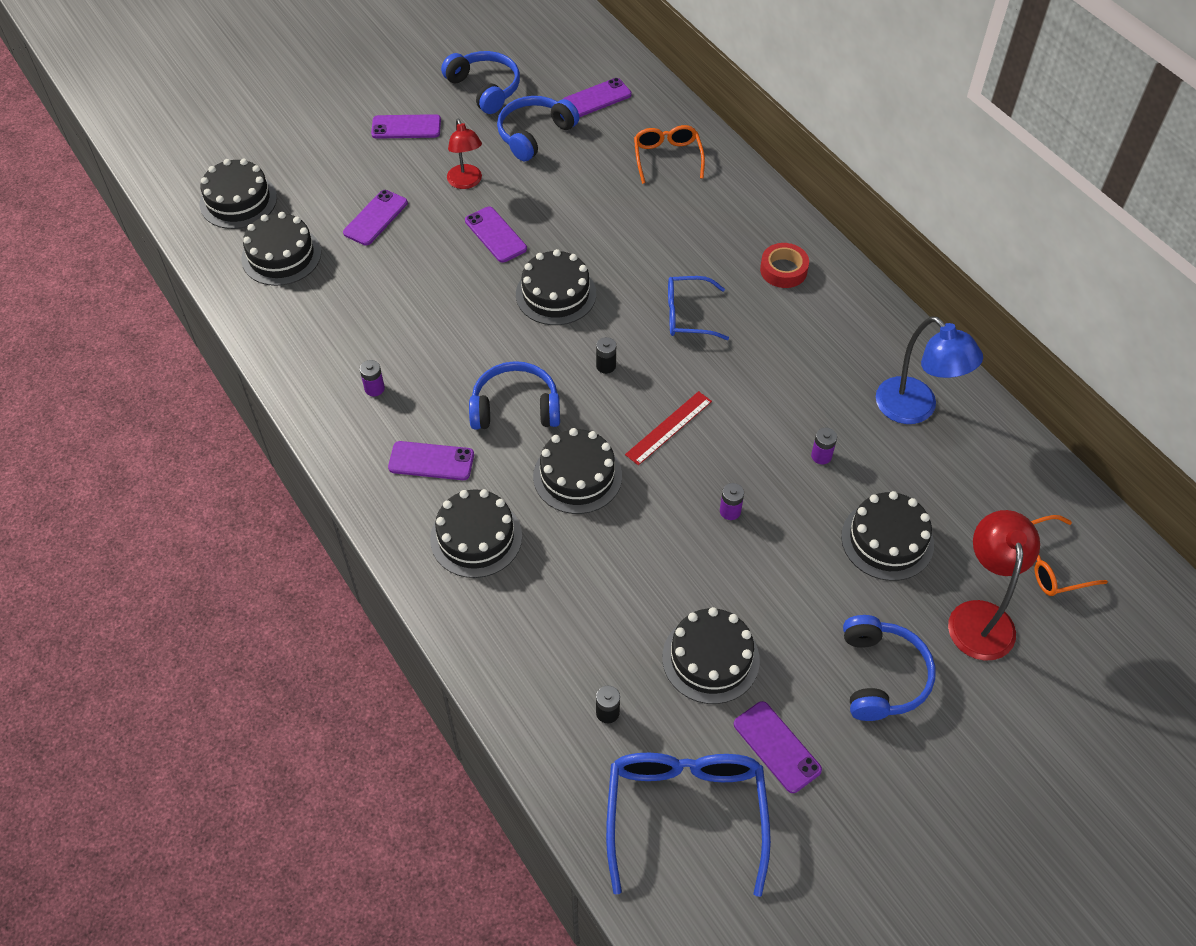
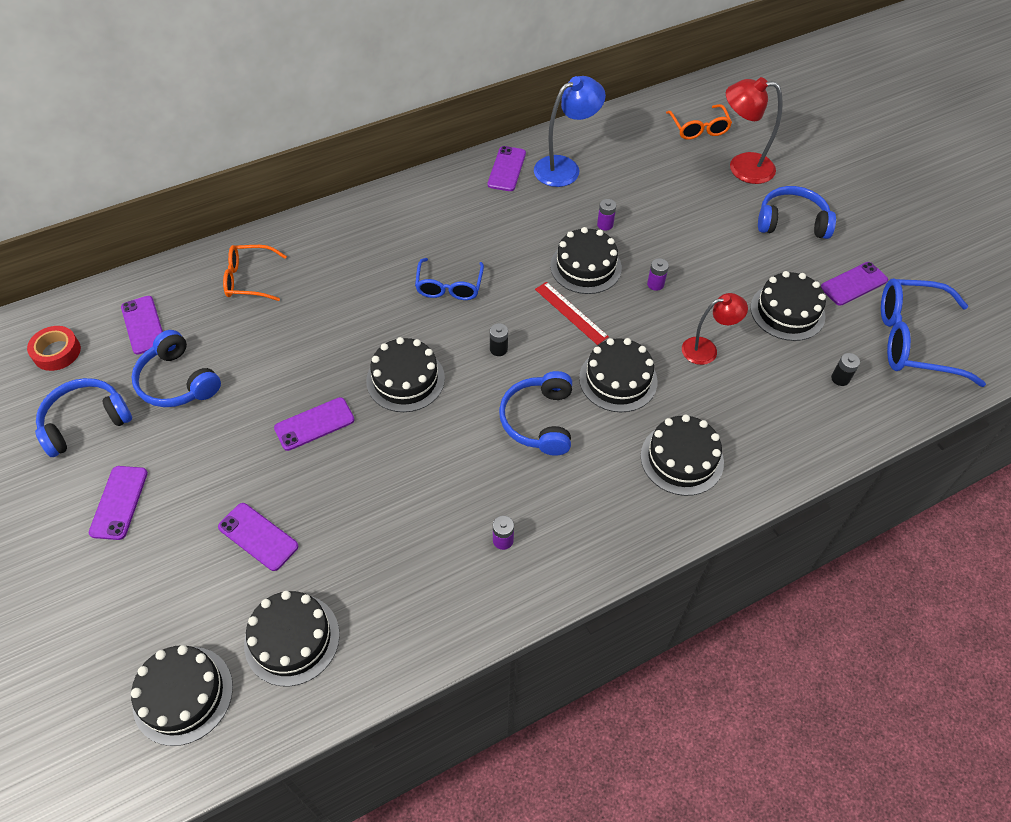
camera: 85 degrees left, 0 degrees up
(431, 461) = (596, 491): purple phone -> purple phone (507, 169)
(466, 182) = (229, 446): red lamp -> red lamp (706, 349)
(783, 270) = (410, 219): red tape -> red tape (57, 352)
(887, 540) = (681, 201): black cake -> black cake (585, 267)

